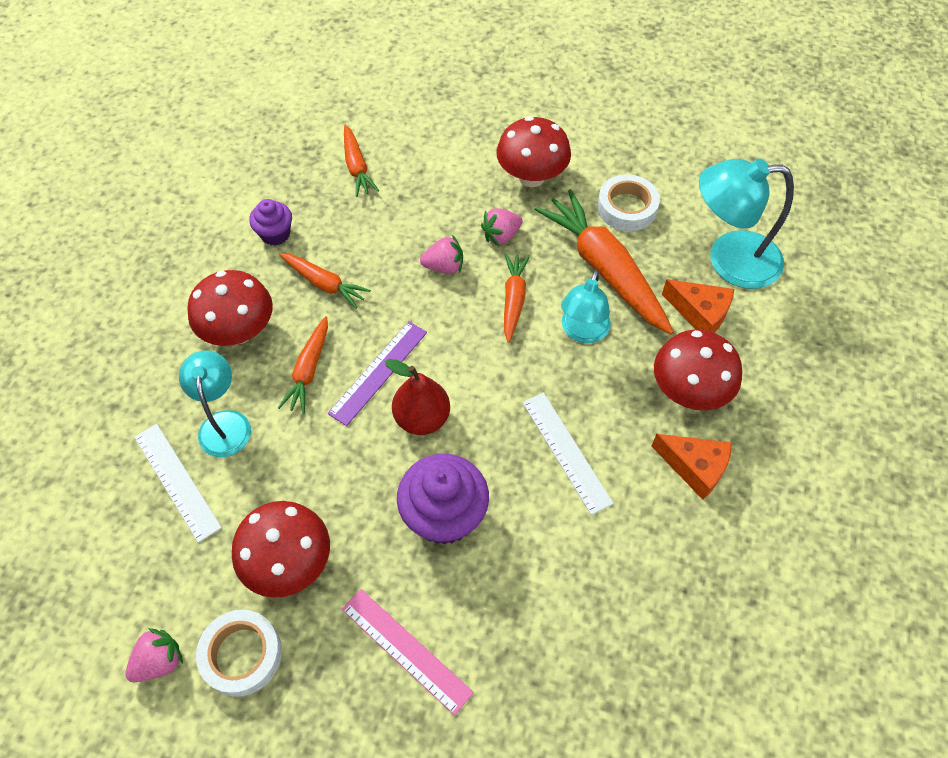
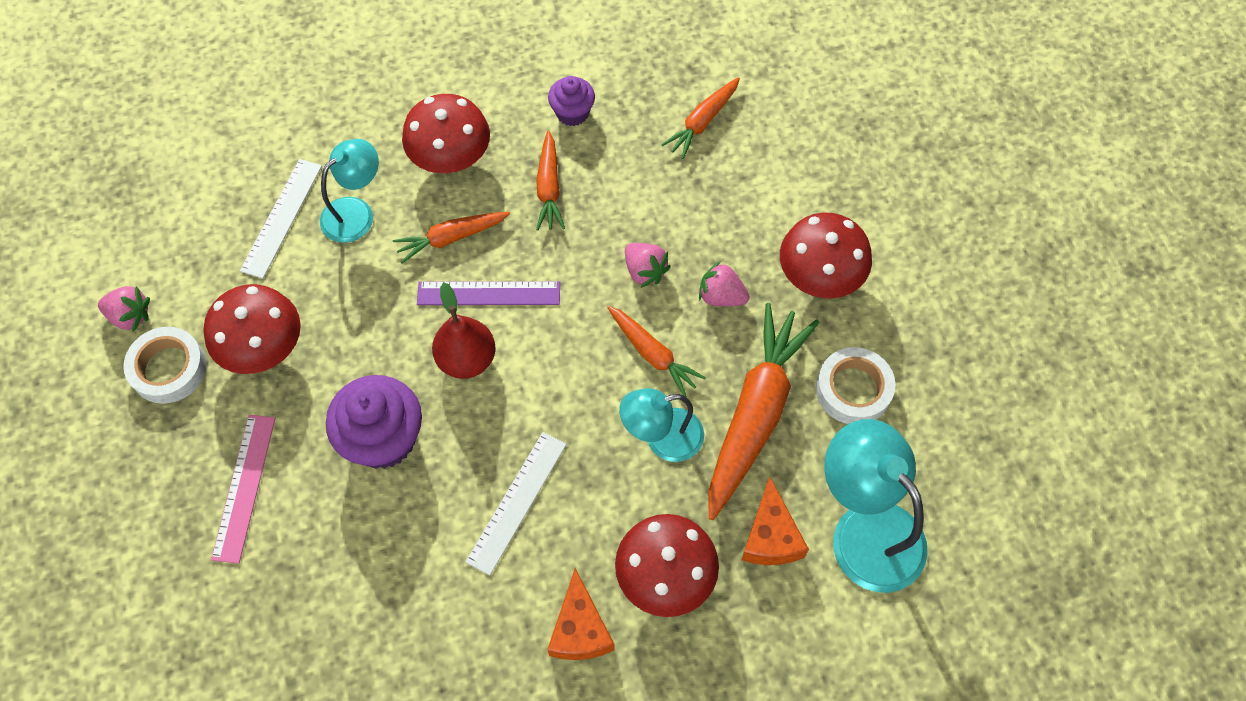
camera: 55 degrees right, 5 degrees up
(513, 300) = (653, 354): orange carrot -> orange carrot turned 75 degrees clockwise

